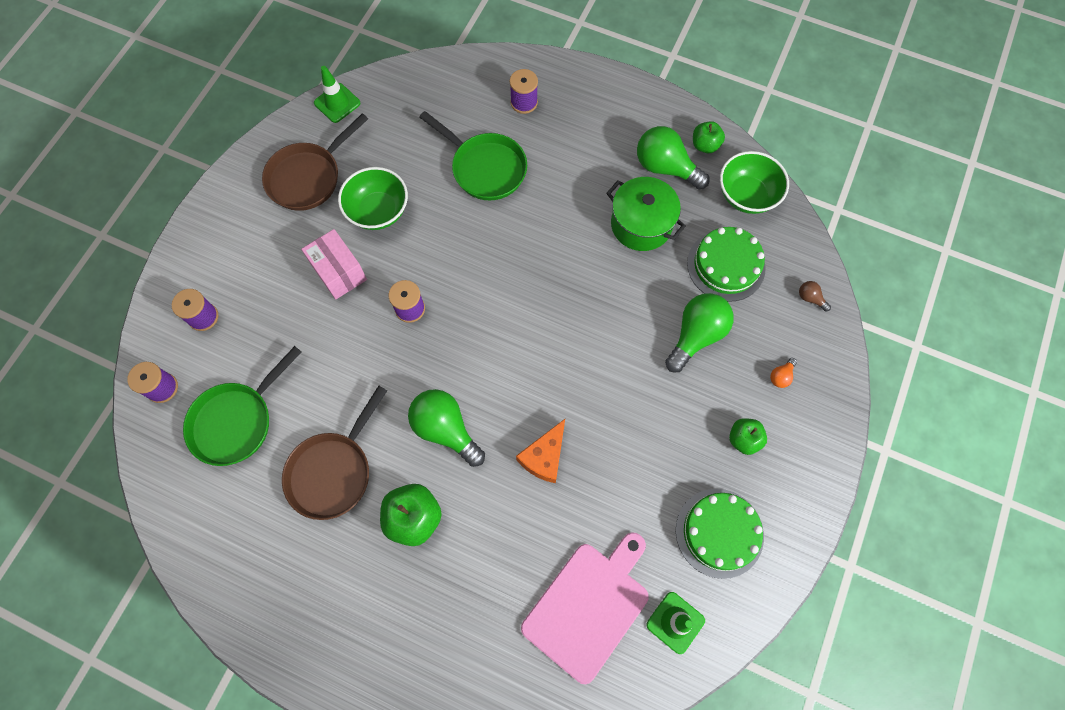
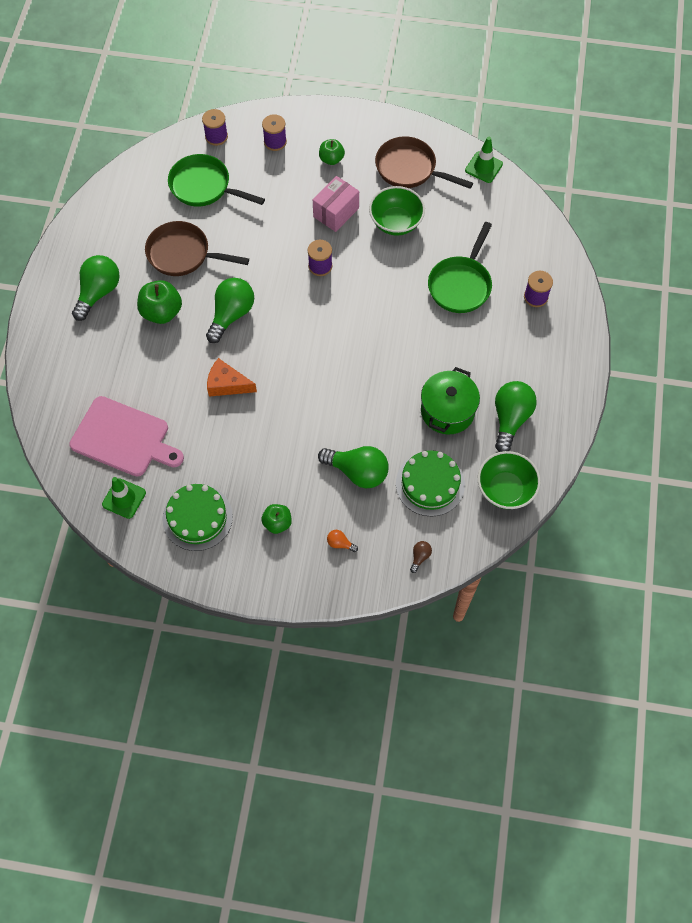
camera: 75 degrees right, 5 degrees down
(355, 599) = (98, 292): none -> green light bulb
(705, 145) = (545, 446): green apple -> green apple (331, 159)

